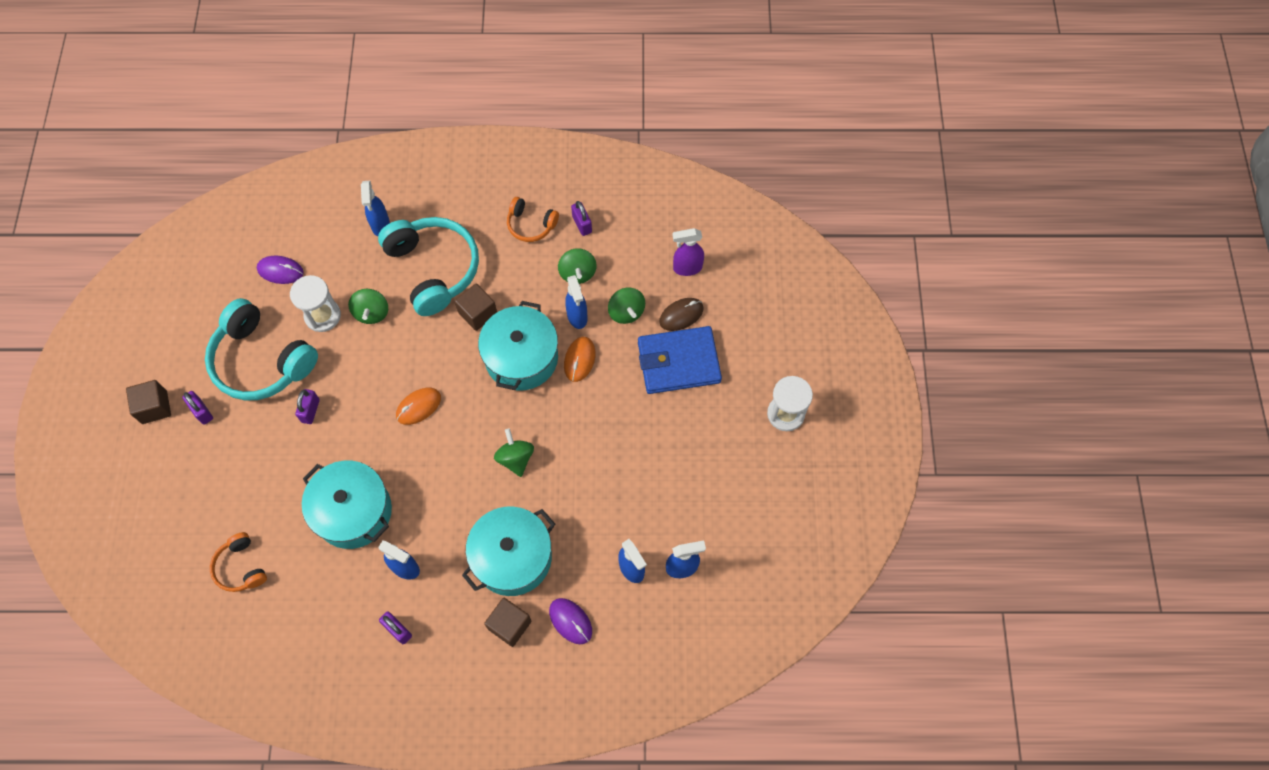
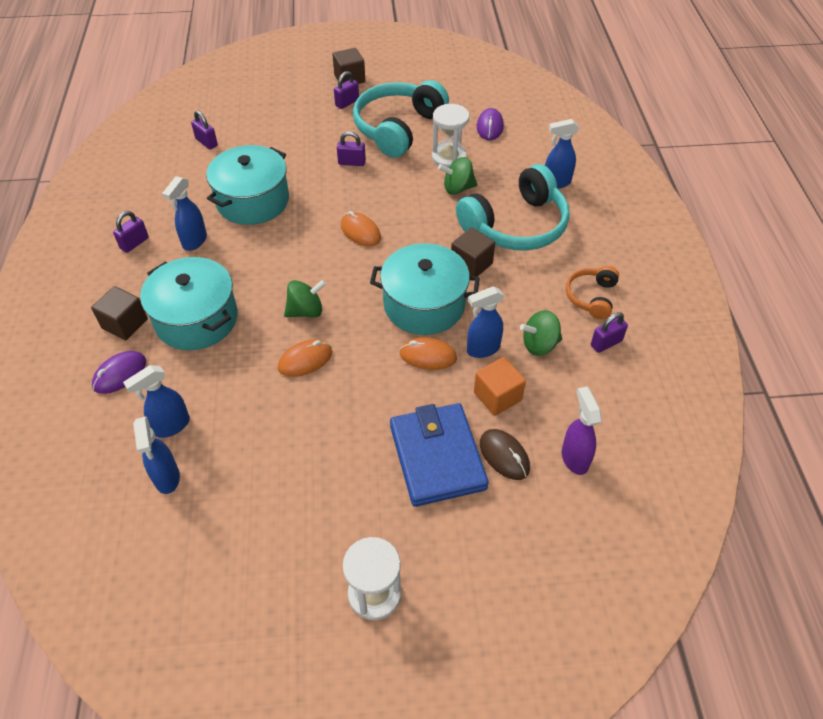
camera: 85 degrees right, 15 degrees down
(241, 567) = (206, 142): orange headphones -> purple padlock
(573, 459) = (305, 360): none -> orange mouse
(626, 312) = (497, 396): green spinning top -> orange cube

